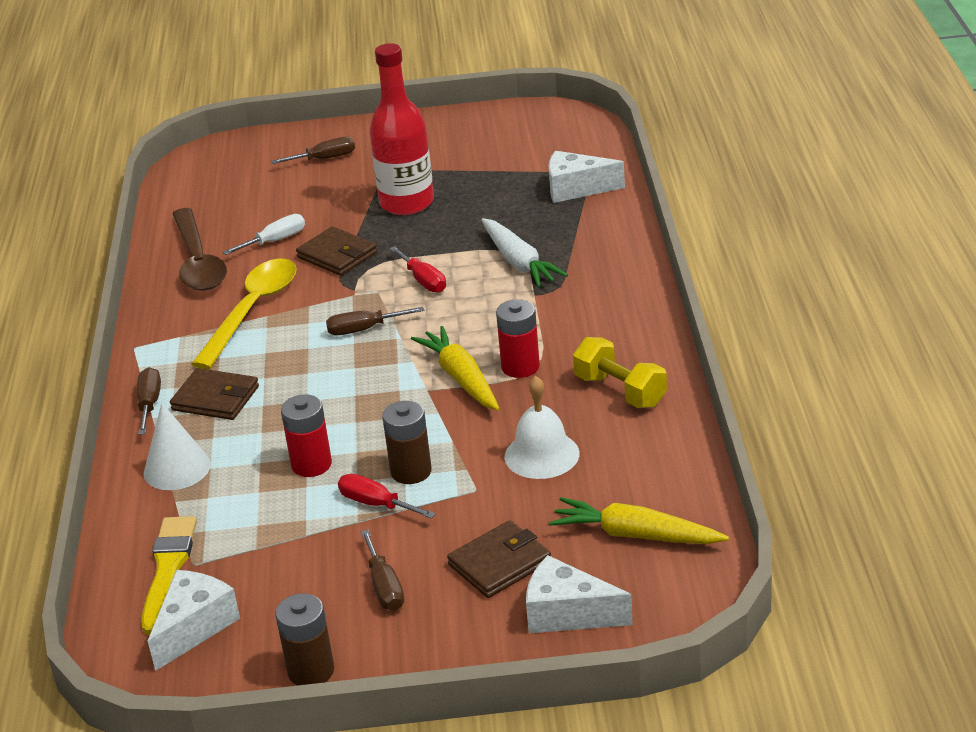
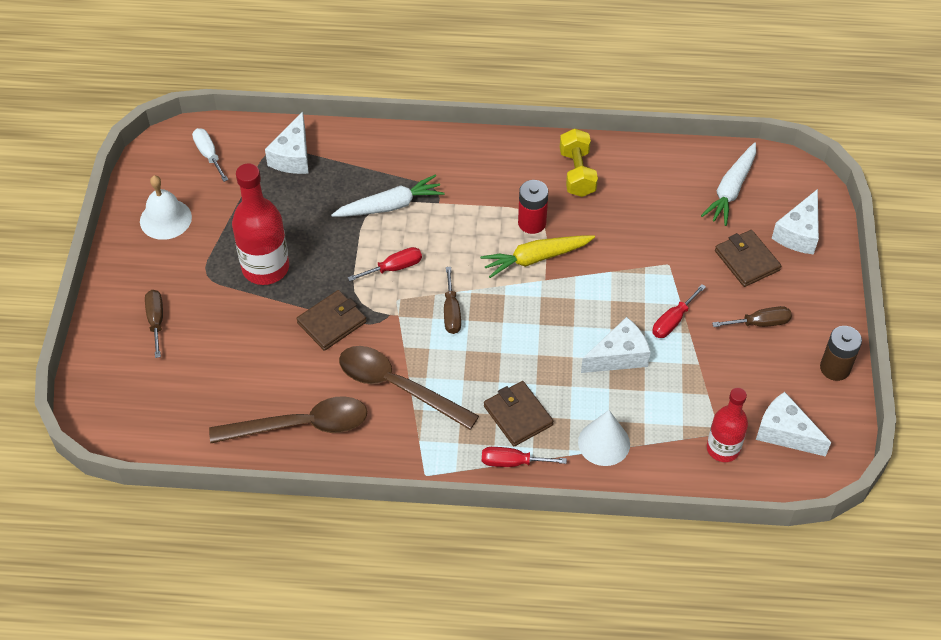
camera: 85 degrees left, 20 degrees up
(149, 404) = (512, 462): brown screwdriver -> red screwdriver
(168, 570) = (723, 448): yellow brush -> red bottle
(215, 398) = (518, 415): brown wallet -> brown wallet turned 60 degrees counterclockwise
(252, 311) = (397, 386): yellow spoon -> brown spoon
(275, 241) = (289, 366): white screwdriver -> white screwdriver (209, 155)
(311, 464) = (619, 356): red battery -> white cheese
(411, 471) = (640, 298): brown battery -> none
(542, 455) = (638, 224): white bell -> white bell (165, 219)
(620, 391) = (577, 173): yellow dumbbell -> yellow dumbbell turned 60 degrees counterclockwise
(635, 535) = (731, 190): yellow carrot -> white carrot

